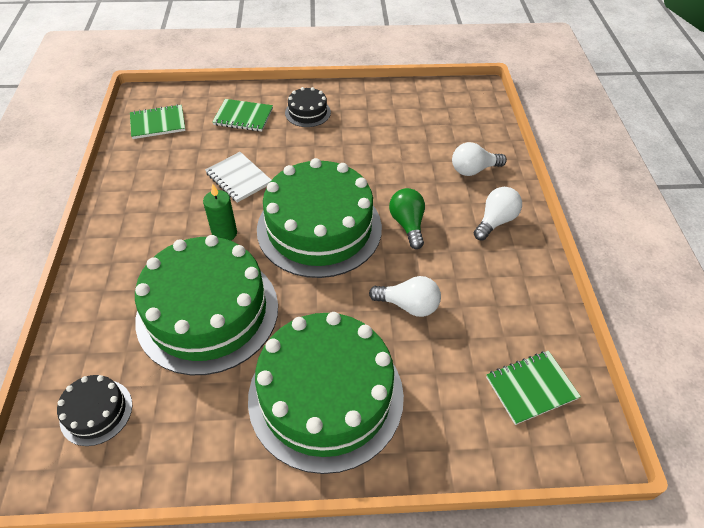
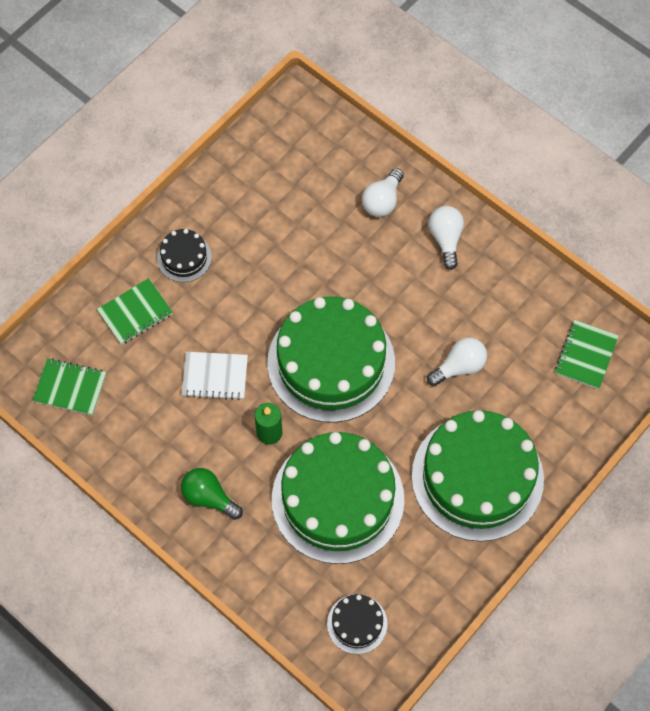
camera: 45 degrees left, 15 degrees up
(158, 123) = (70, 388): green notebook -> green notebook turned 75 degrees clockwise
(407, 224) = (389, 300): green light bulb -> green light bulb (209, 497)

